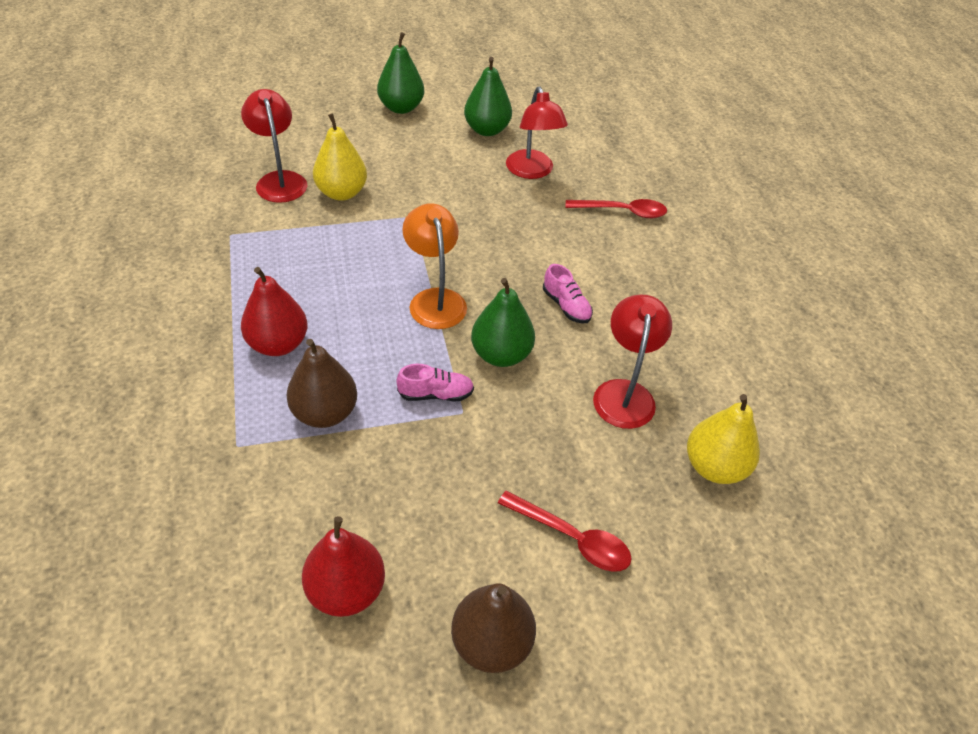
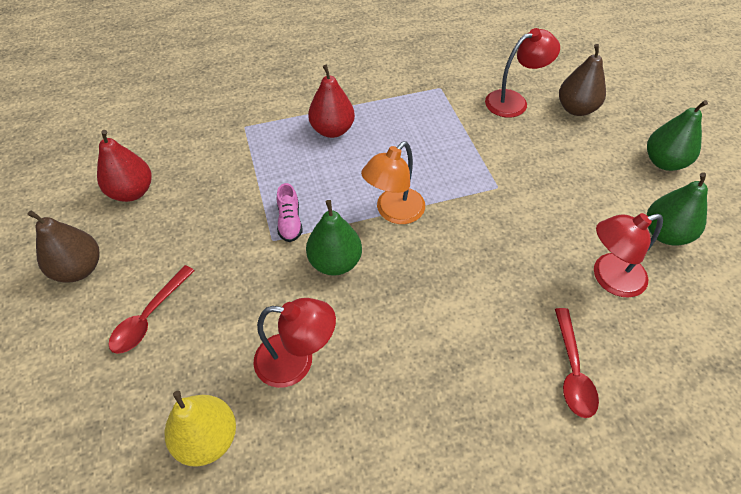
camera: 90 degrees right, 5 degrees up
(325, 413) = (271, 162): brown pear -> brown pear (576, 109)
(342, 193) = (512, 138): yellow pear -> none
(435, 299) = (394, 212): orange lamp -> orange lamp turned 150 degrees clockwise
(566, 306) = (404, 312): pink shoe -> none

